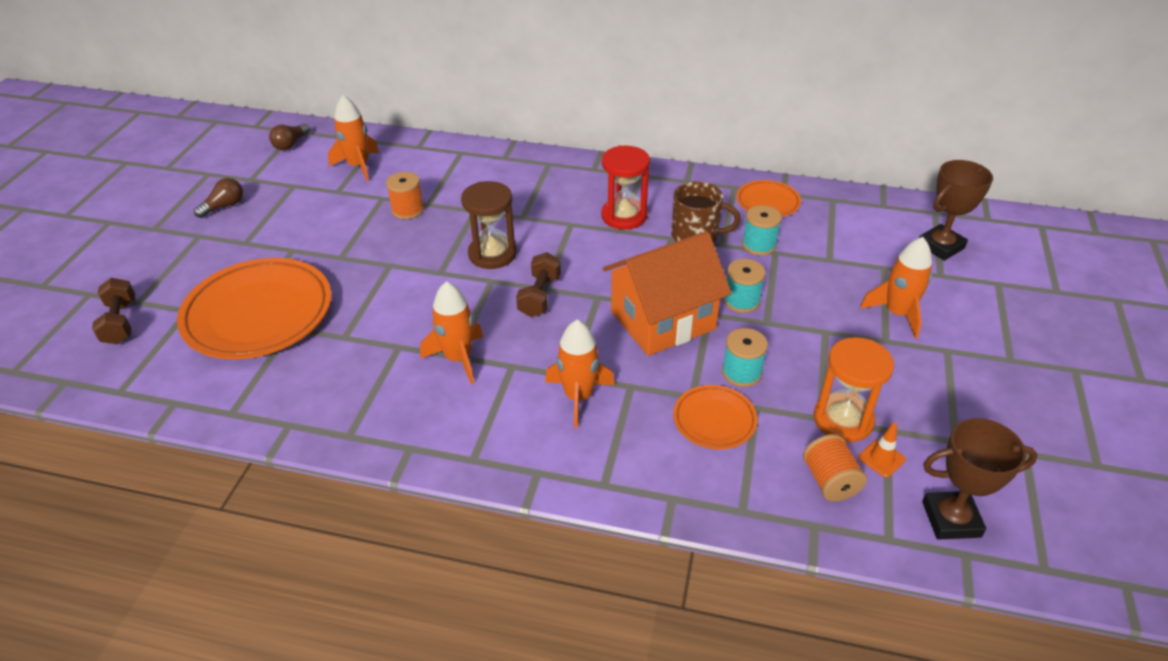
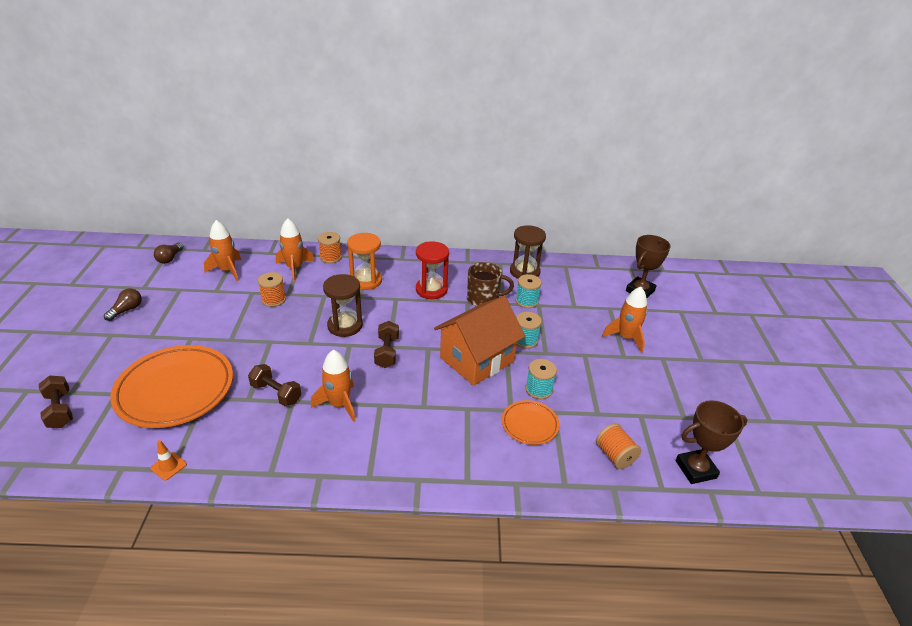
camera: 15 degrees left, 5 degrees down
(381, 334) = (276, 393): none -> brown dumbbell
(496, 159) = (330, 257): none -> orange spool
(578, 397) = (433, 421): orange rocket -> orange rocket (294, 268)
(767, 202) = (524, 272): orange plate -> brown hourglass
(843, 420) = (612, 413): orange hourglass -> orange hourglass (366, 281)
(881, 458) = (642, 435): orange traffic cone -> orange traffic cone (168, 466)

